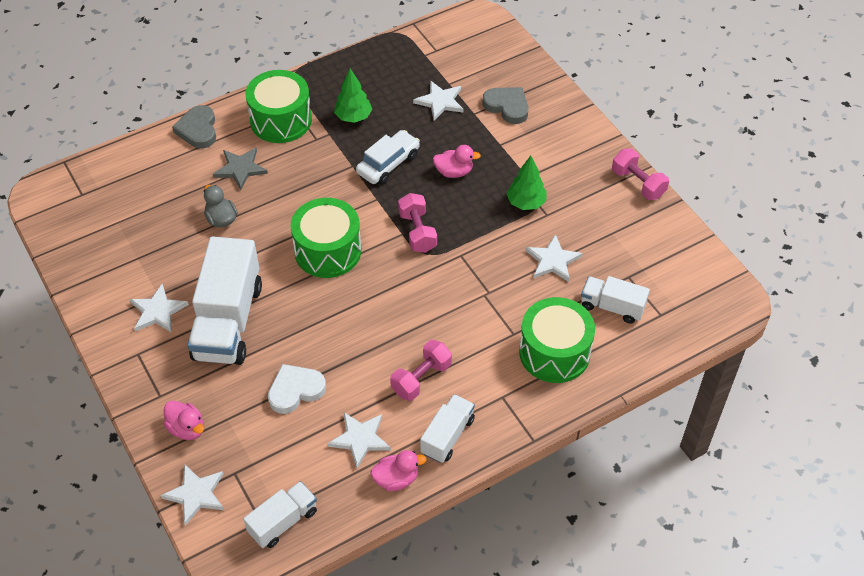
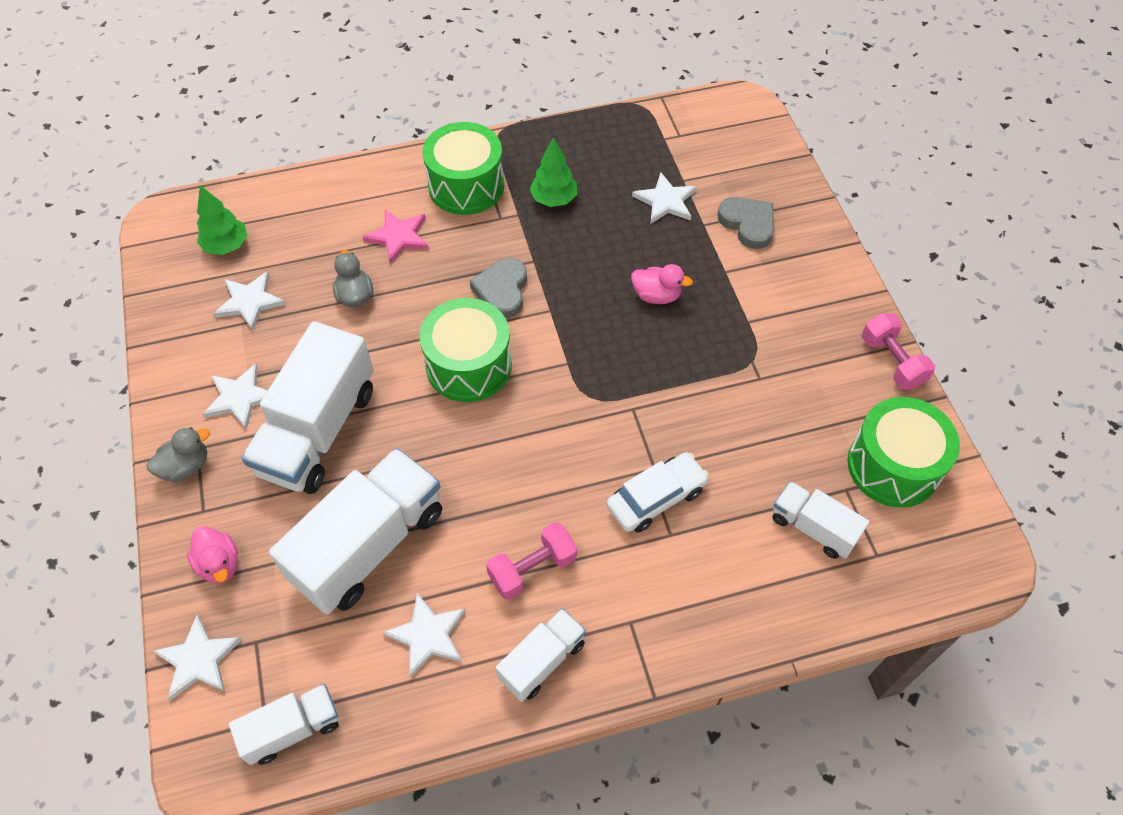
camera: 15 degrees right, 5 degrees up
(134, 368) = (186, 466): none -> grey duck
(198, 130) = (366, 178): grey heart -> grey heart (502, 290)
(240, 169) = (398, 237): grey star -> pink star
(295, 390) = (369, 545): white heart -> white truck
(388, 164) = (578, 268): white car -> white car (656, 498)
(396, 479) = (456, 706): pink duck -> none
(417, 232) = (587, 365): pink dumbbell -> none
(526, 203) = (737, 356): green tree -> green tree (226, 246)
(553, 260) = (751, 443): white star -> white star (250, 302)
(554, 352) = (718, 575): green drum -> green drum (893, 466)

